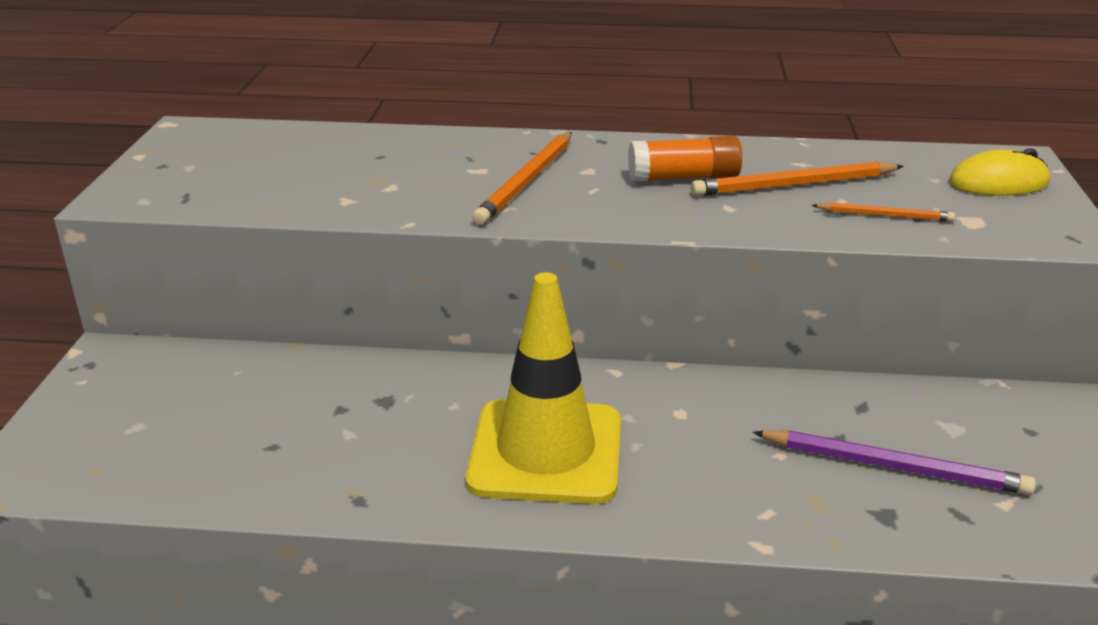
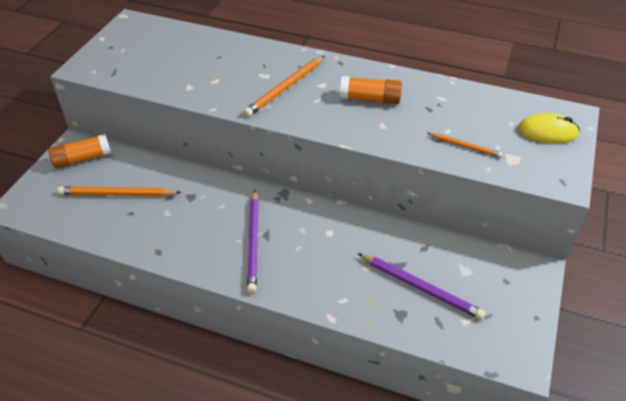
camera: 15 degrees right, 15 degrees up
(133, 375) = (82, 159): none -> orange glue stick
(546, 452) = (253, 242): yellow traffic cone -> purple pencil
(793, 185) = (427, 114): orange pencil -> orange pencil (117, 194)

